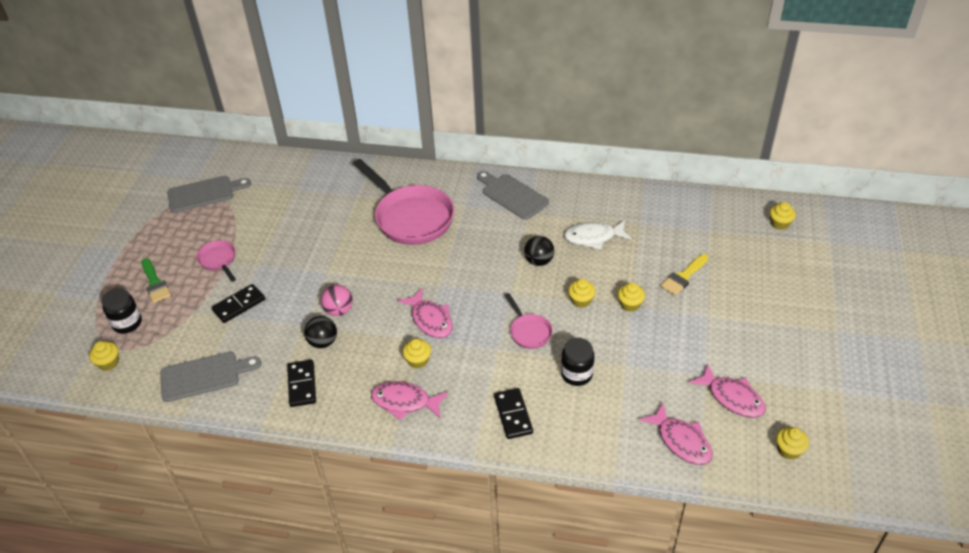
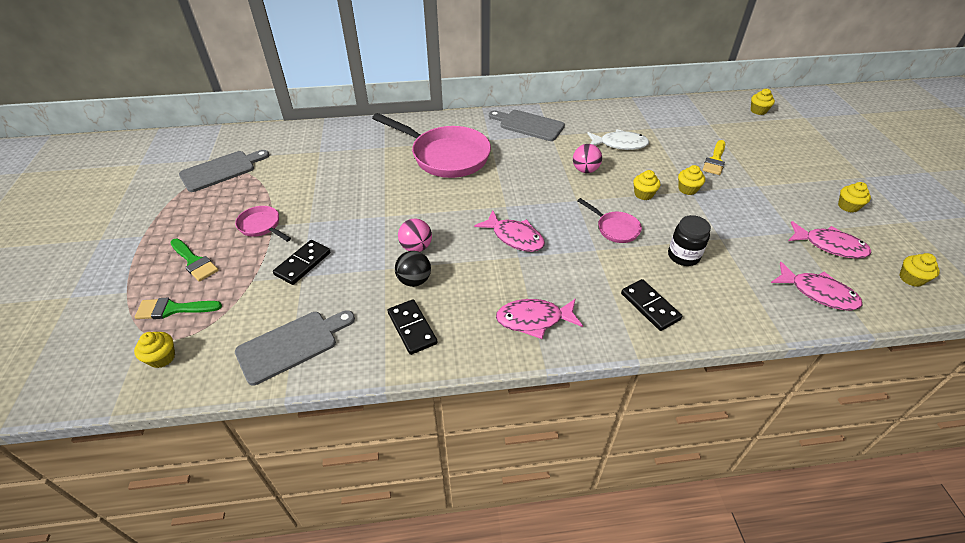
camera: 20 degrees left, 0 degrees up
(127, 323) = (173, 309): black jar -> green brush
(418, 360) = (524, 277): yellow cupcake -> yellow cupcake (848, 206)
(539, 261) = (585, 170): black ball -> pink ball
(593, 237) = (619, 144): white fish -> white fish turned 150 degrees counterclockwise

